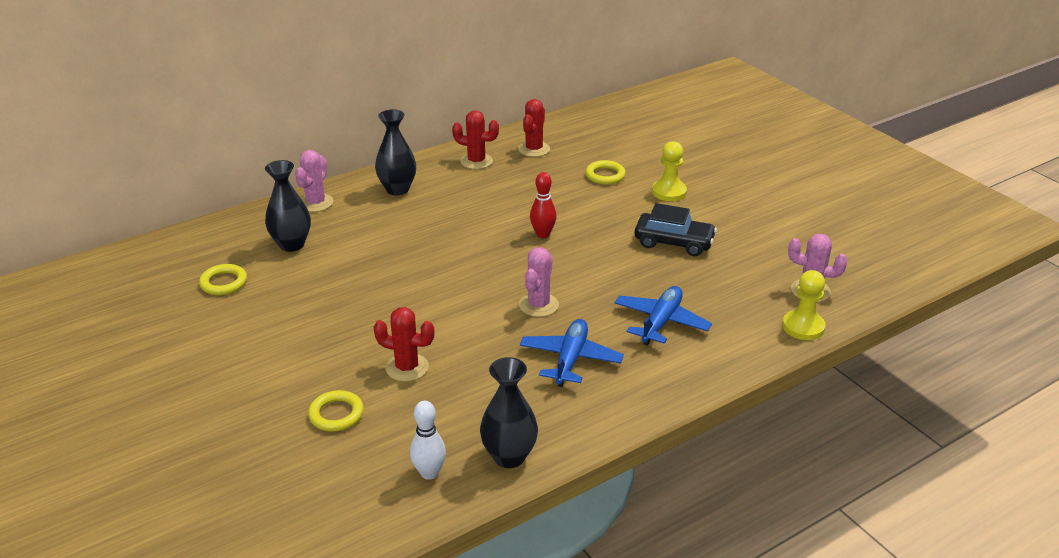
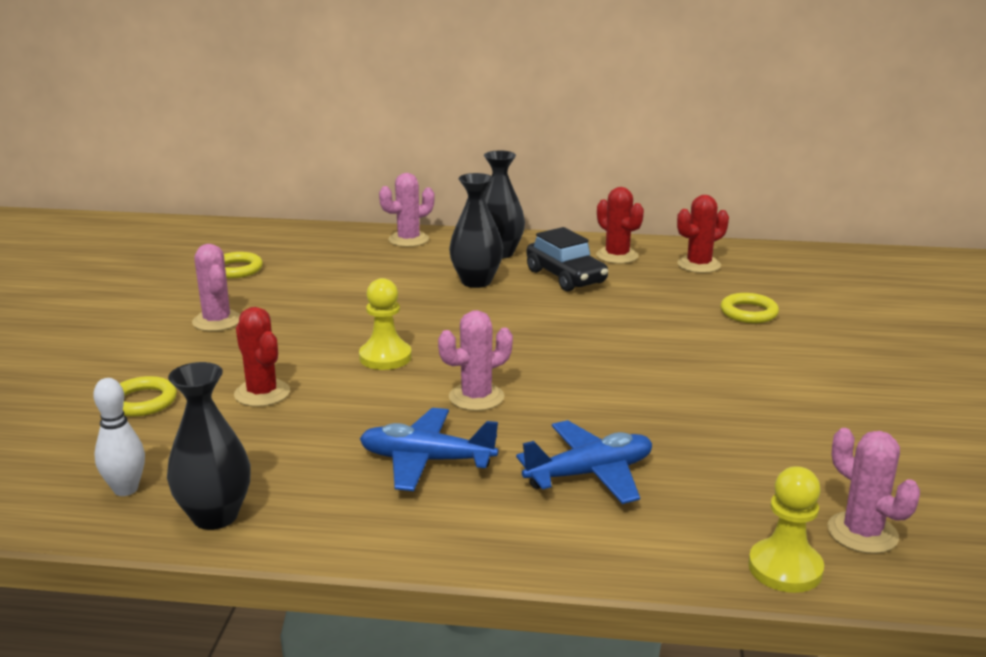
camera: 40 degrees right, 10 degrees down
(284, 331) = (217, 321): none -> pink cactus
(292, 244) = (335, 262): black vase -> black vase (476, 281)
(543, 234) = (586, 339): red bowling pin -> none
(570, 359) = (426, 460): blue plane -> blue plane turned 135 degrees counterclockwise
(669, 192) = (809, 354): yellow pawn -> yellow pawn (385, 357)
(674, 243) = (736, 404): black car -> black car (566, 277)

